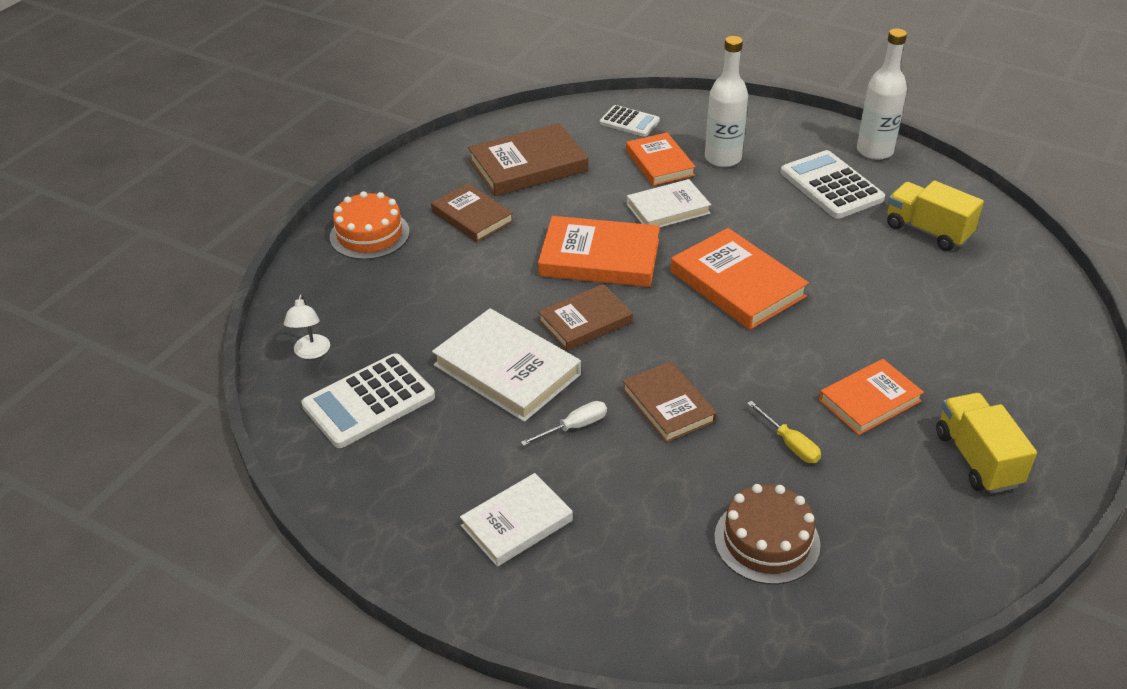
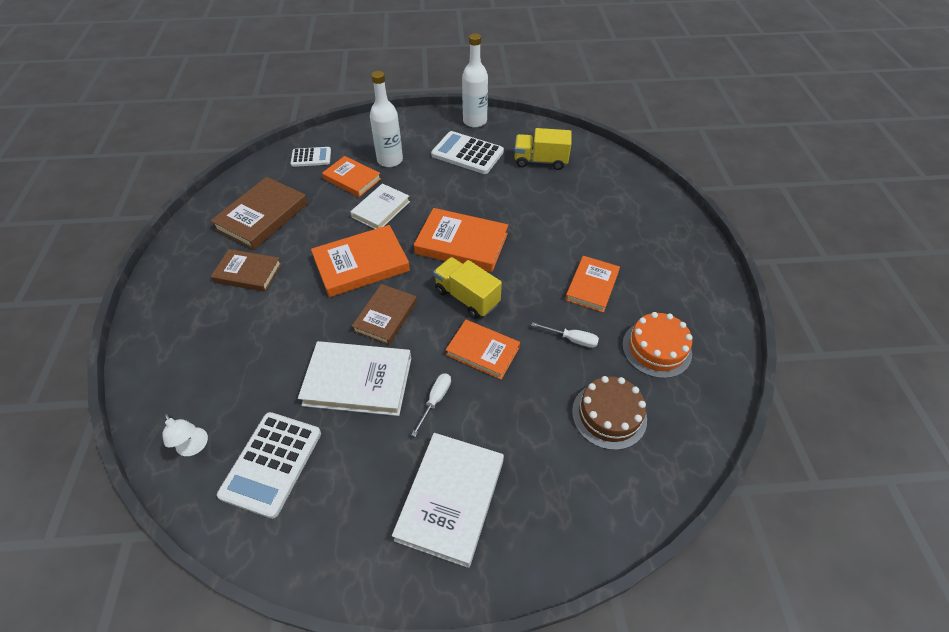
camera: 35 degrees left, 10 degrees up
(369, 234) = (175, 322): orange cake -> orange cake (656, 348)
(517, 523) = (451, 499): white book -> white book, size x1.51
(668, 405) = (483, 351): brown book -> orange book
(790, 444) = (572, 339): yellow screwdriver -> white screwdriver
(977, 459) = (672, 294): yellow truck -> yellow truck (467, 297)

